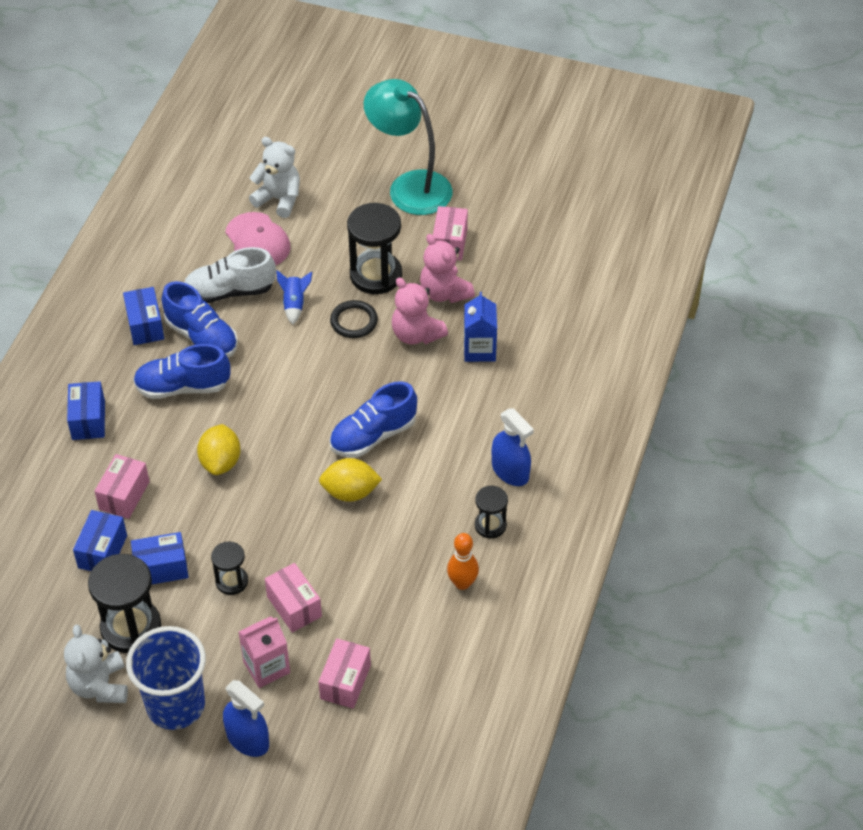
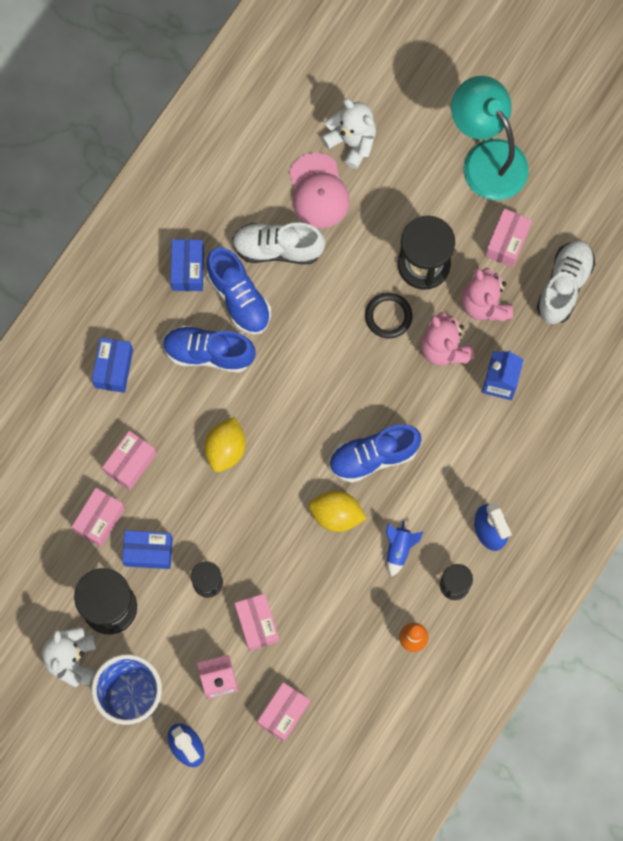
camera: 15 degrees right, 25 degrees up
(102, 551) = (99, 520): blue box -> pink box
(294, 304) = (336, 280): blue rocket -> blue rocket (399, 549)
(515, 264) = (564, 285): none -> white shoe

